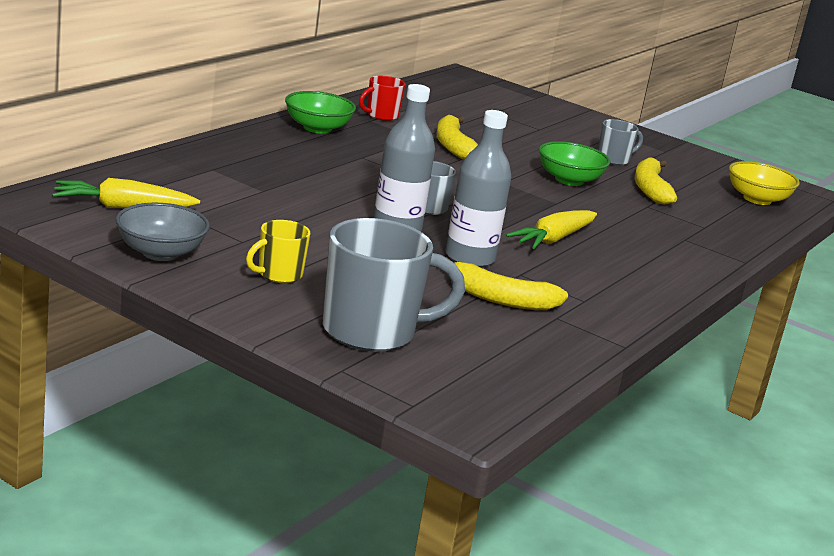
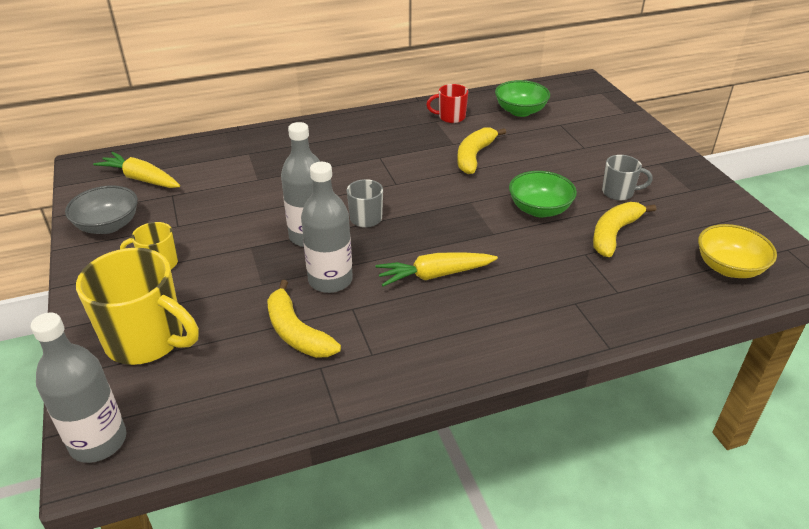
camera: 40 degrees right, 15 degrees up
(317, 128) = (380, 124): green bowl -> green bowl (520, 111)
(372, 332) = (147, 340): grey mug -> yellow mug
(451, 406) = (98, 441): none -> grey bottle

